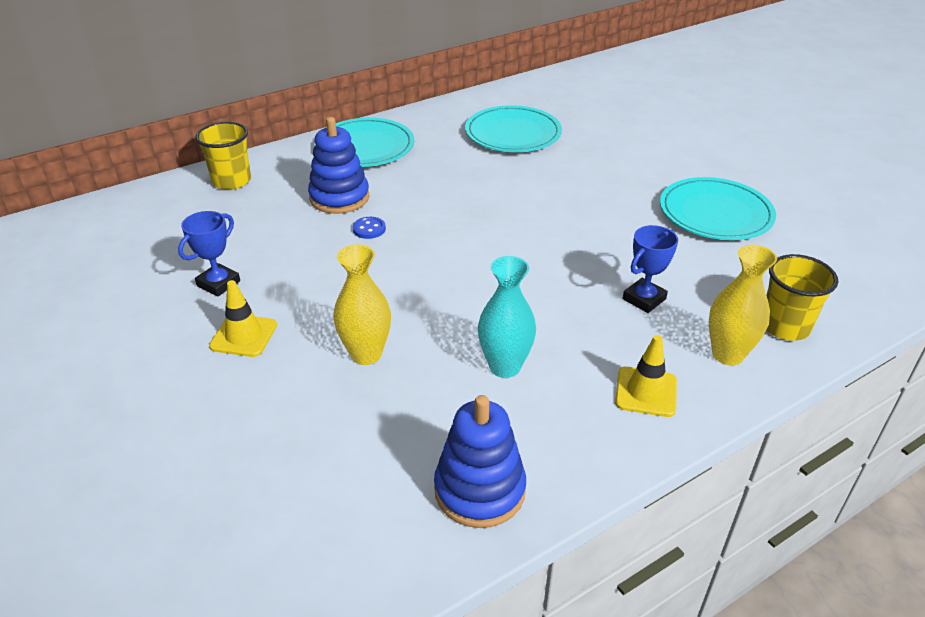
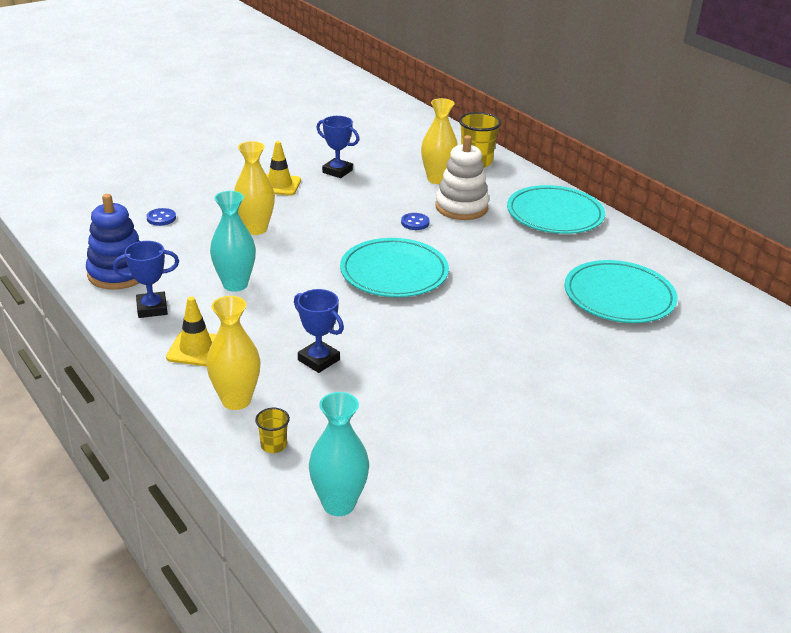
camera: 85 degrees right, 5 degrees down
(267, 209) = (437, 179): none -> yellow vase
(318, 458) = (161, 218): none -> blue button
(339, 198) = (461, 207): blue stacking toy -> white stacking toy
(567, 441) = (152, 308): none -> blue trophy
(715, 213) = (481, 428): turquoise plate -> turquoise plate (394, 272)
(784, 326) = (273, 445): yellow cup -> yellow cup, size x0.51
(841, 288) = (338, 504): none -> turquoise vase

